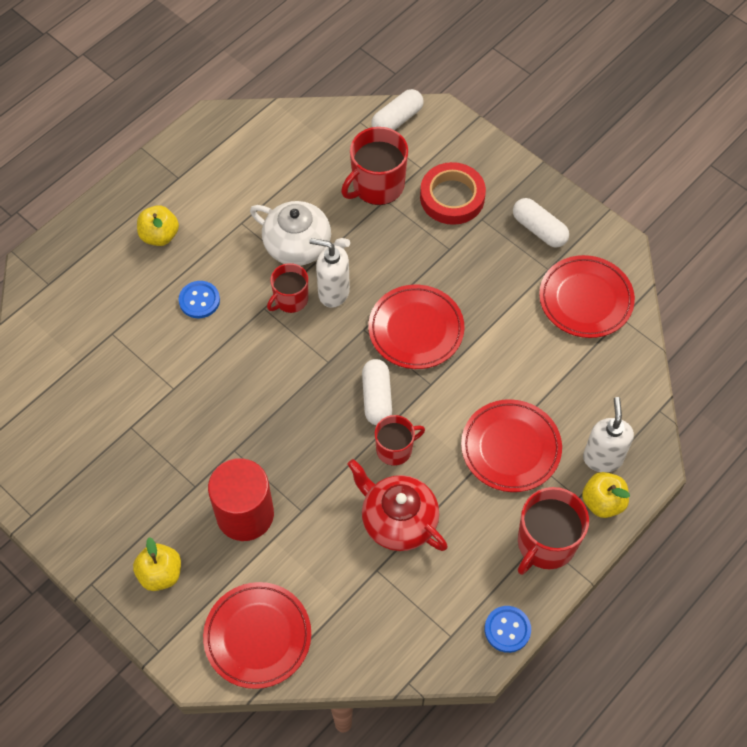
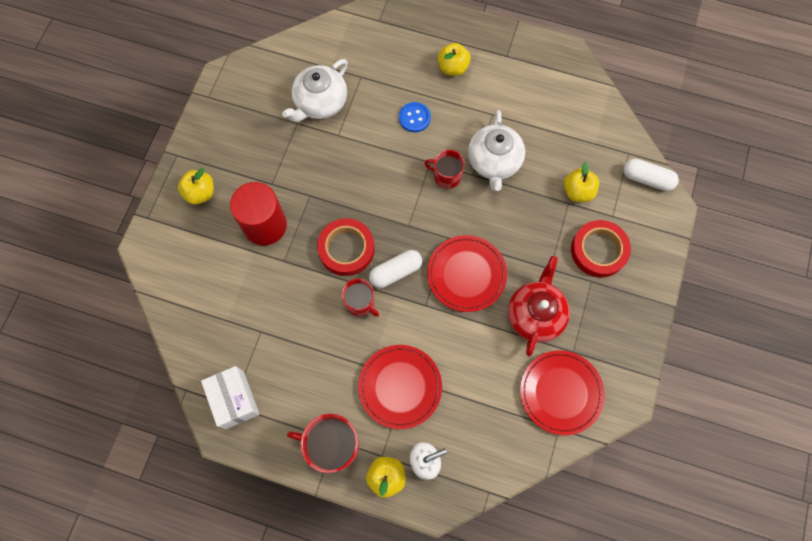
camera: 65 degrees right, 10 degrees up
(119, 391) = (320, 103): none -> white teapot
(257, 636) = (181, 275): red plate -> none
(322, 437) = (346, 249): none -> red tape
(333, 292) = (467, 202): white soap dispenser -> none
(377, 186) = (577, 191): red mug -> yellow apple
(398, 520) = (305, 330): red teapot -> red teapot (535, 314)
(445, 630) = (234, 400): none -> white box
(507, 629) = (253, 444): blue button -> none
(539, 229) = (606, 329): white capsule -> none

